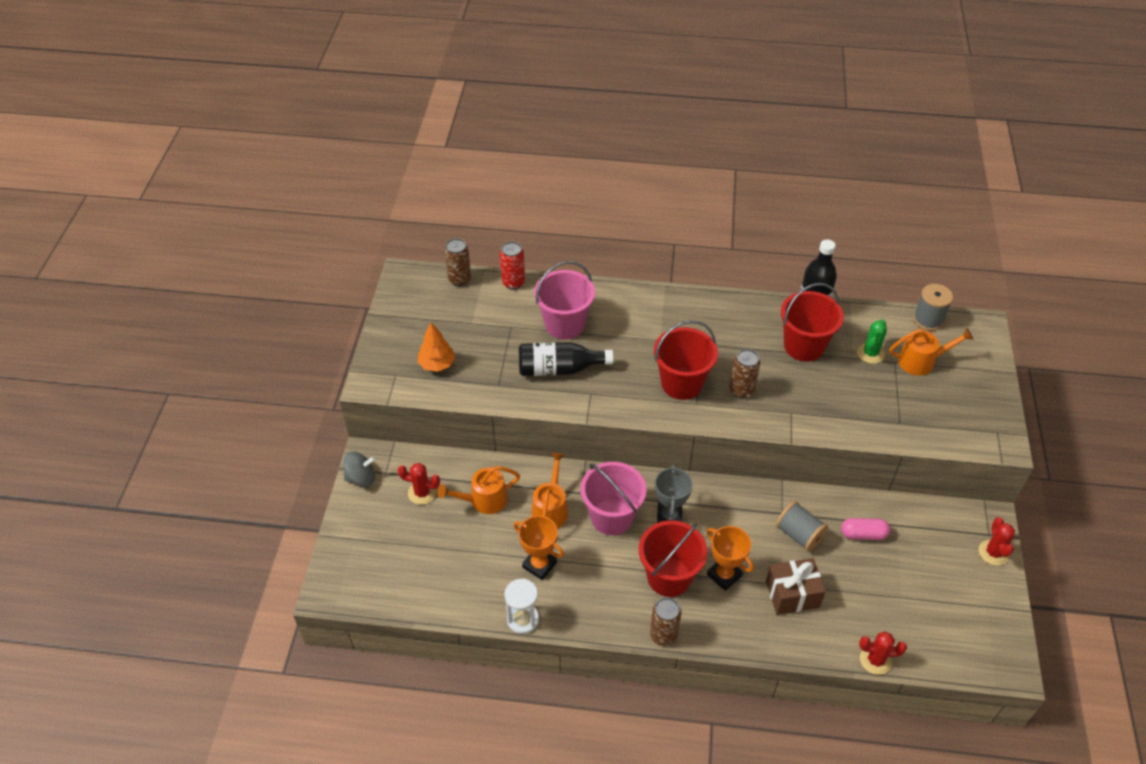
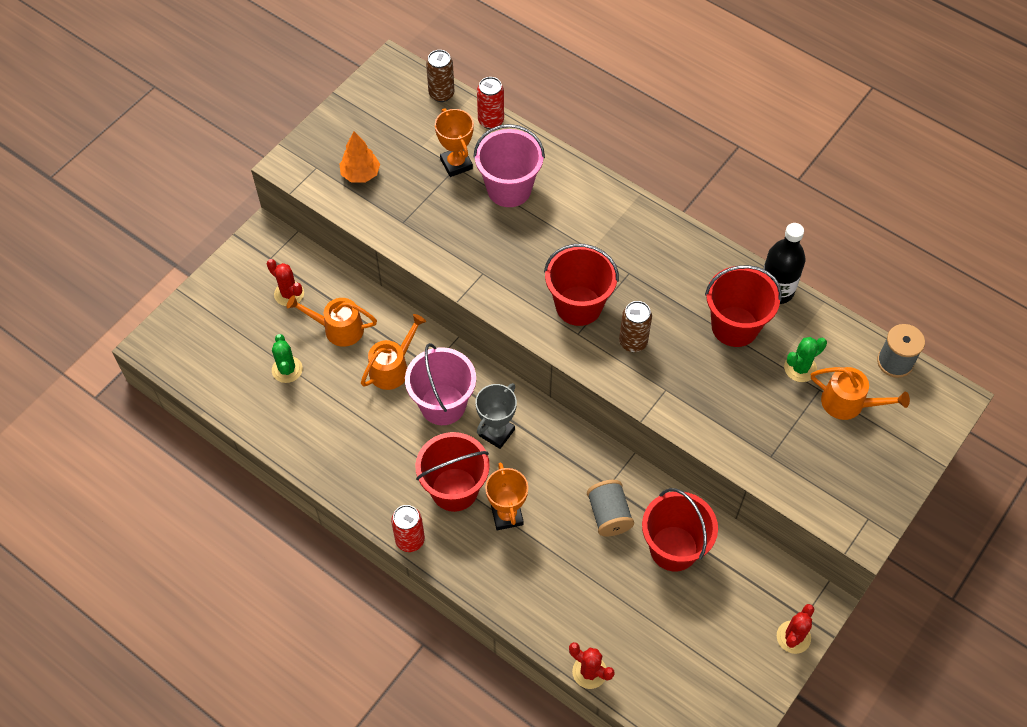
camera: 30 degrees right, 10 degrees up
(361, 478) = (246, 252): grey spinning top -> none
(463, 553) = (287, 369): none -> green cactus
(523, 619) = (297, 458): white hourglass -> none
(539, 565) = (346, 416): orange trophy -> orange trophy (456, 164)
(559, 369) = (470, 233): black bottle -> none
(663, 635) = (410, 540): brown can -> red can
(792, 594) = (558, 568): brown gift -> none
(863, 534) = (673, 548): pink capsule -> red bucket

